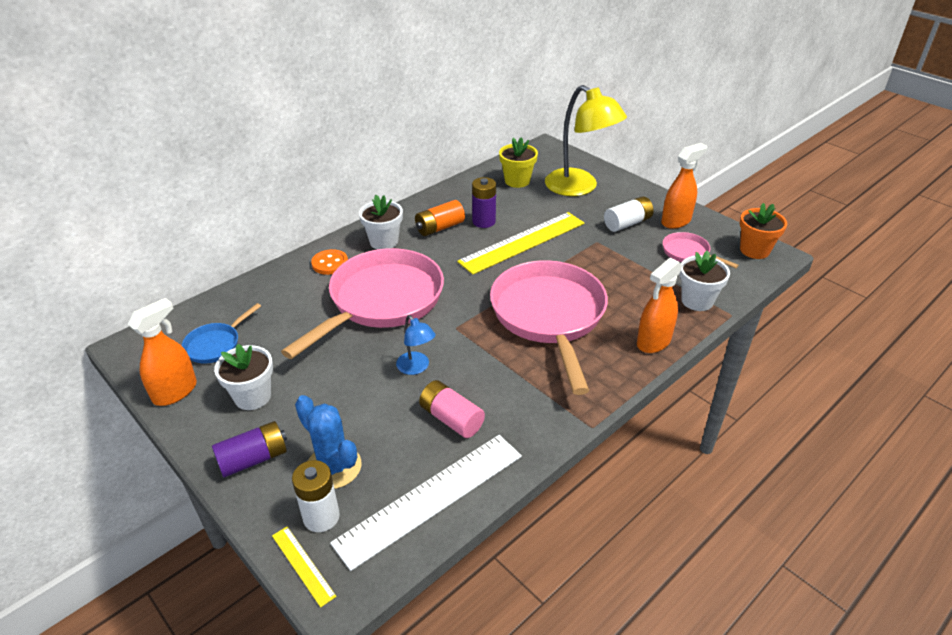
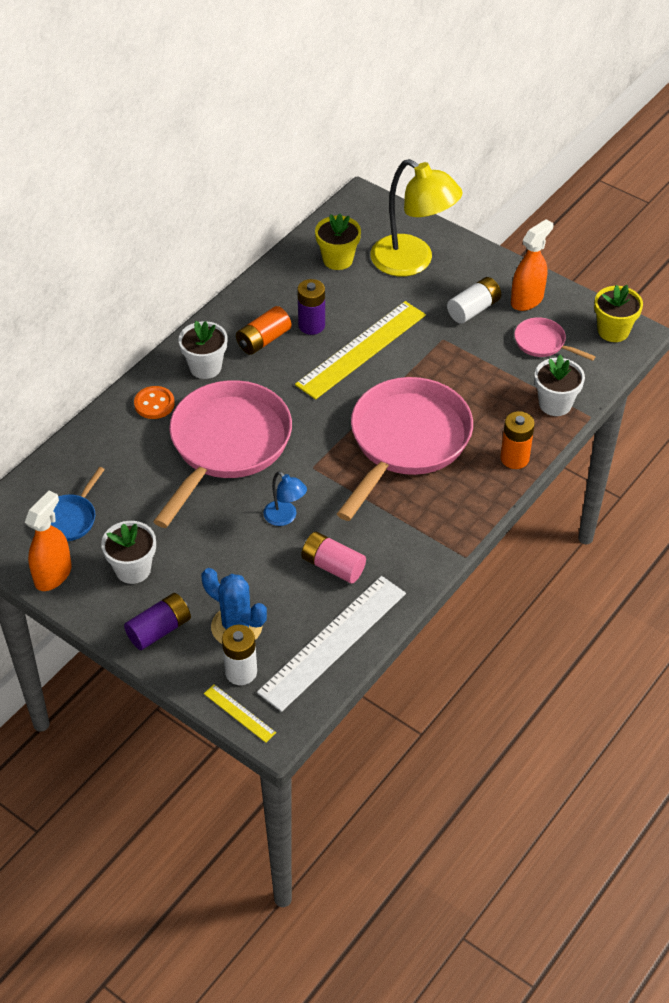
camera: 10 degrees left, 10 degrees up
(549, 316) = (406, 442): pink pan -> pink pan turned 45 degrees clockwise
(653, 342) = (514, 458): orange spray bottle -> orange battery
(754, 250) = (613, 331): orange flower pot -> yellow flower pot

